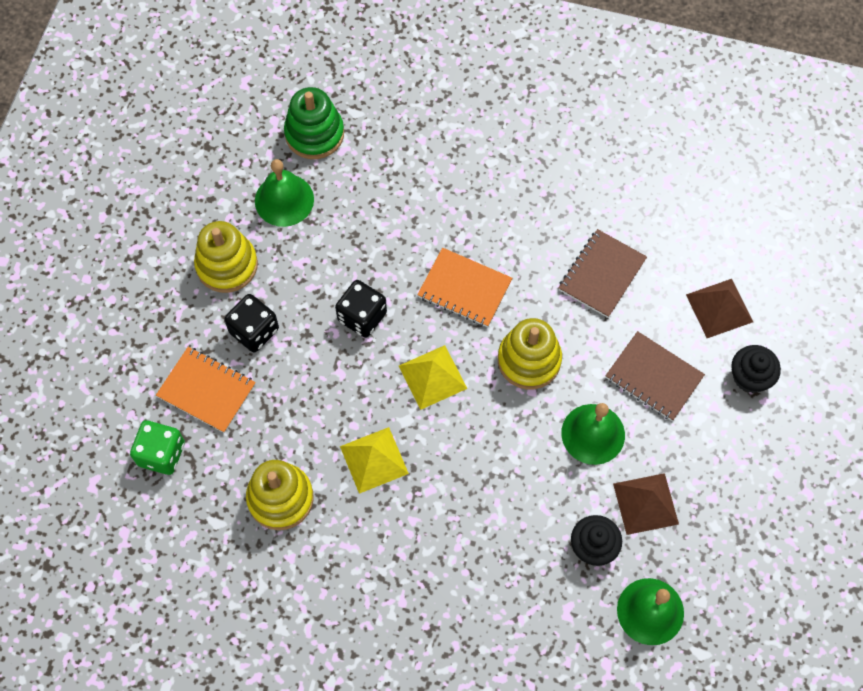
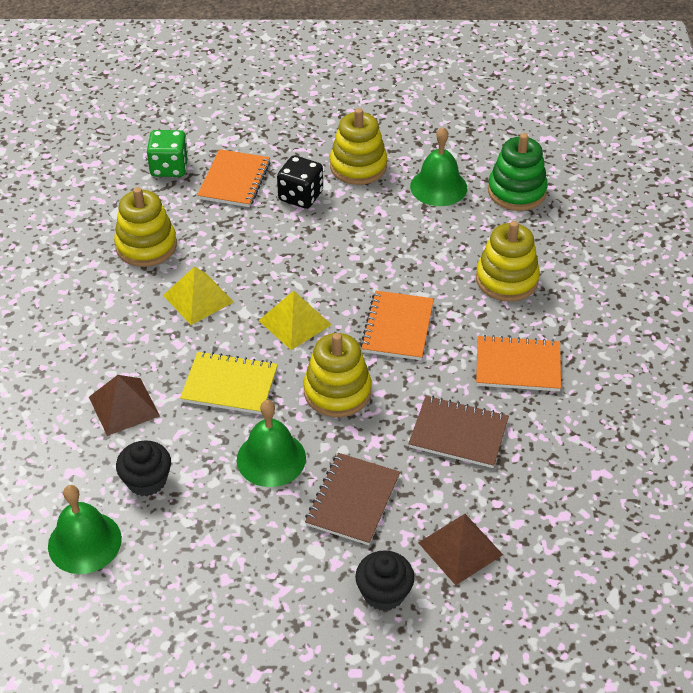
camera: 75 degrees right, 20 degrees down
(362, 316) = (340, 261): black dice -> none
(430, 180) = (506, 279): none -> yellow stacking toy
(497, 452) = (229, 385): none -> yellow notebook
(538, 204) = (518, 366): none -> orange notebook
(645, 504) = (204, 518): brown pyramid -> brown pyramid (124, 406)

